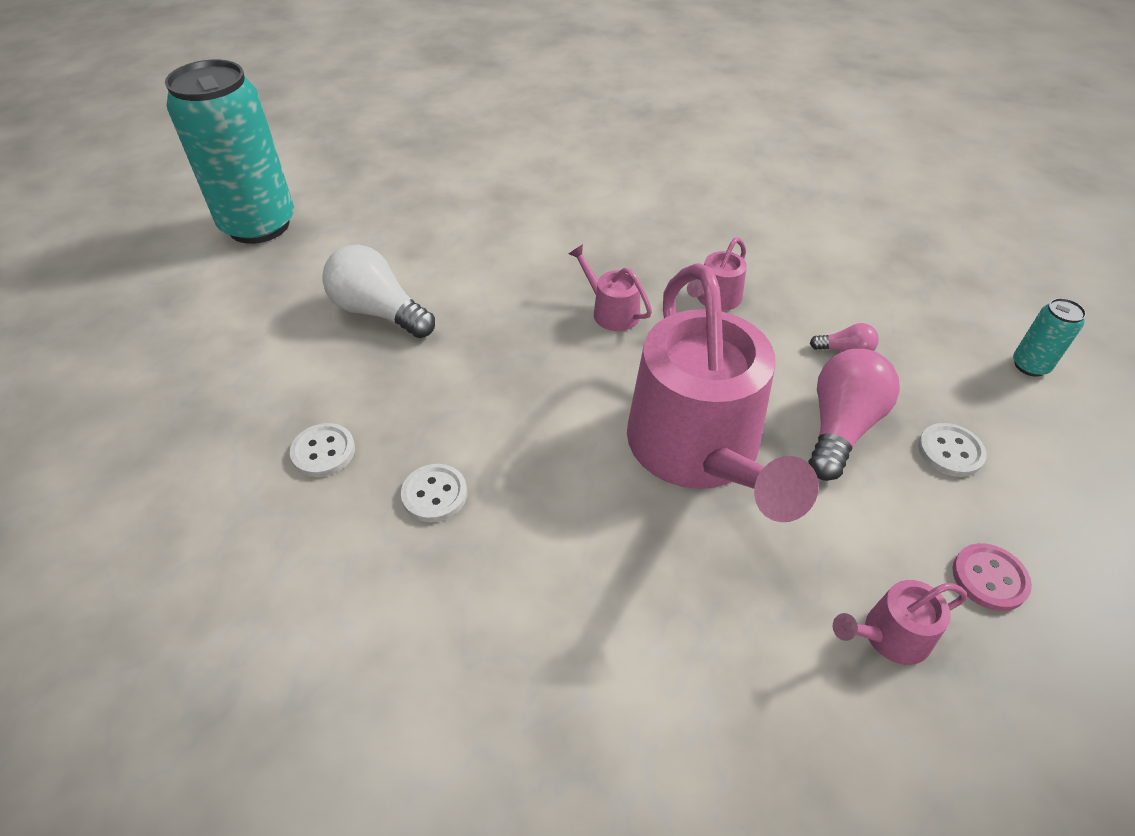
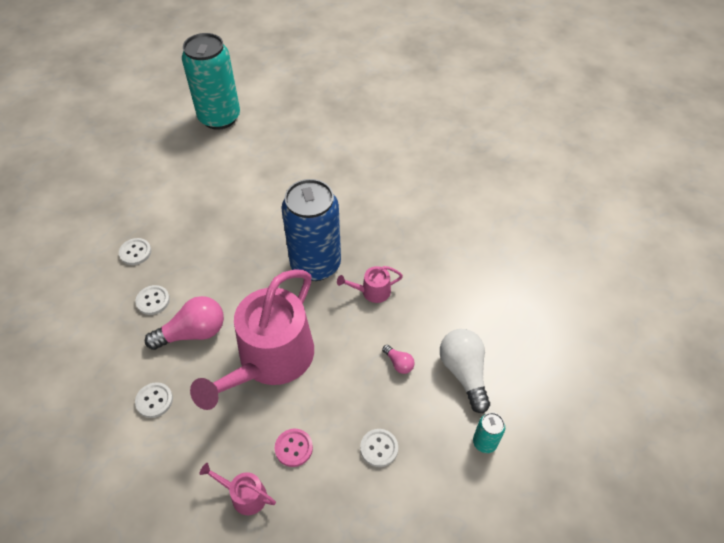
camera: 40 degrees right, 5 degrees up
(379, 312) = (220, 198): white light bulb -> white light bulb (464, 373)
(608, 622) = (154, 400): none -> white button
(611, 311) = (315, 264): pink watering can -> blue can
(840, 427) = (344, 397): pink light bulb -> pink light bulb (193, 333)
(989, 578) = (315, 511): pink button -> pink button (294, 448)

